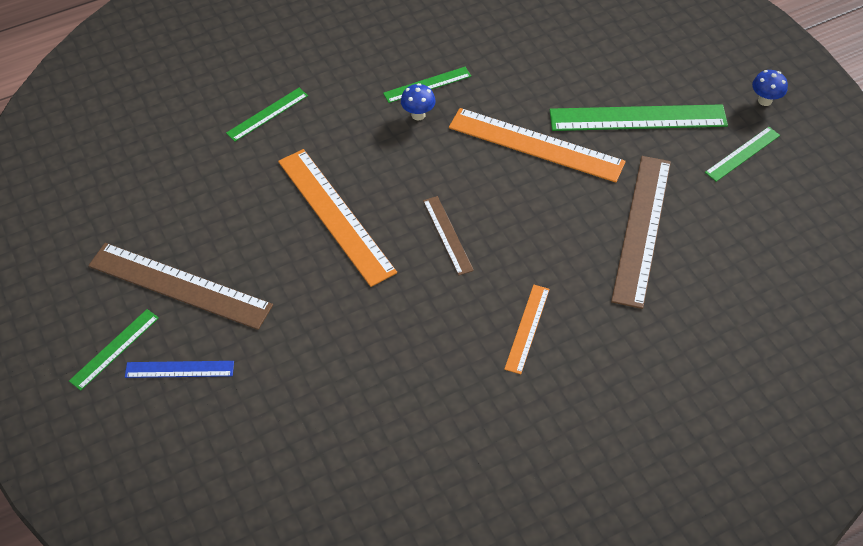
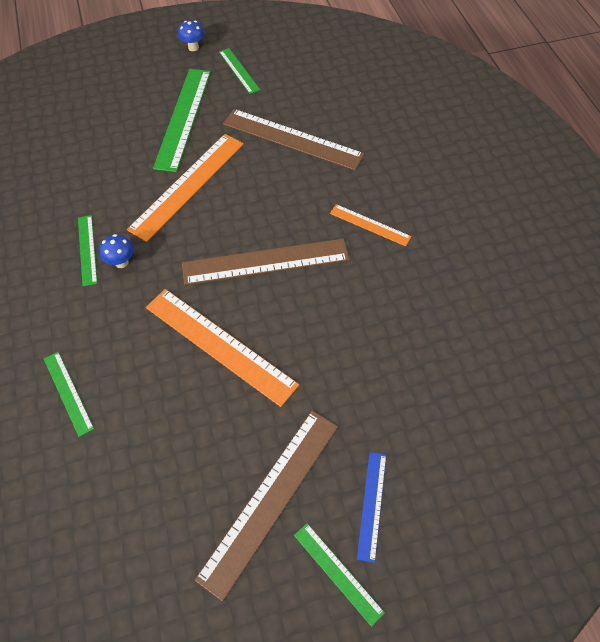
camera: 80 degrees left, 5 degrees up
(336, 215) = (220, 345): orange ruler -> orange ruler turned 60 degrees clockwise
(447, 235) = (266, 262): brown ruler -> brown ruler, size x1.90

